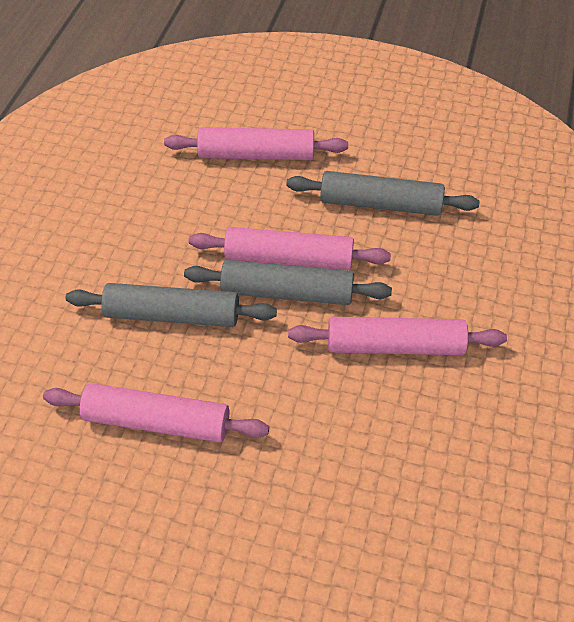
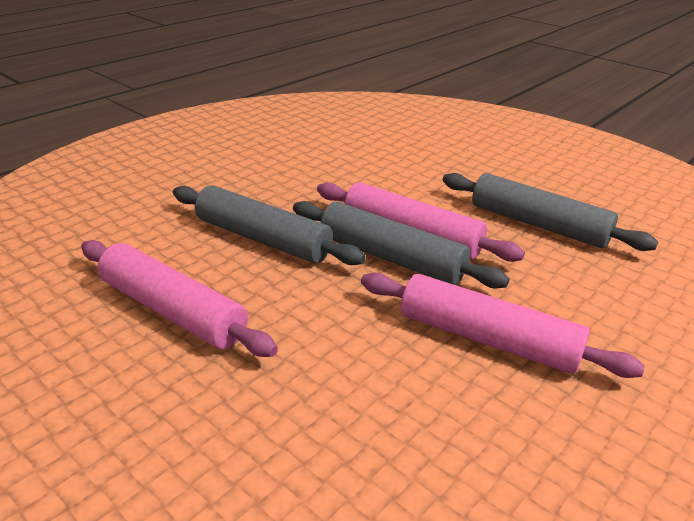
camera: 25 degrees right, 20 degrees down
(256, 154) = (430, 163): pink rolling pin -> none

